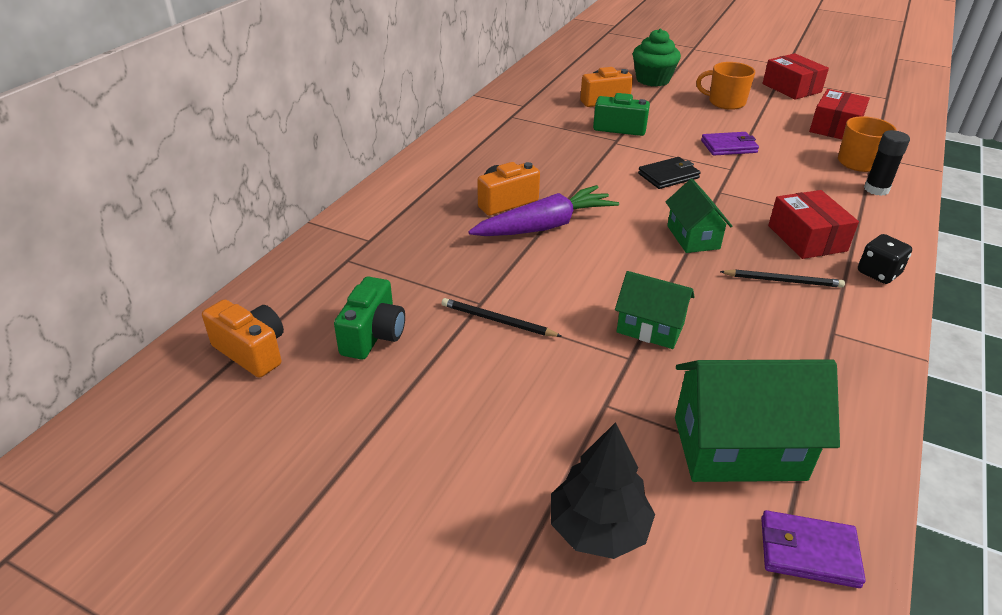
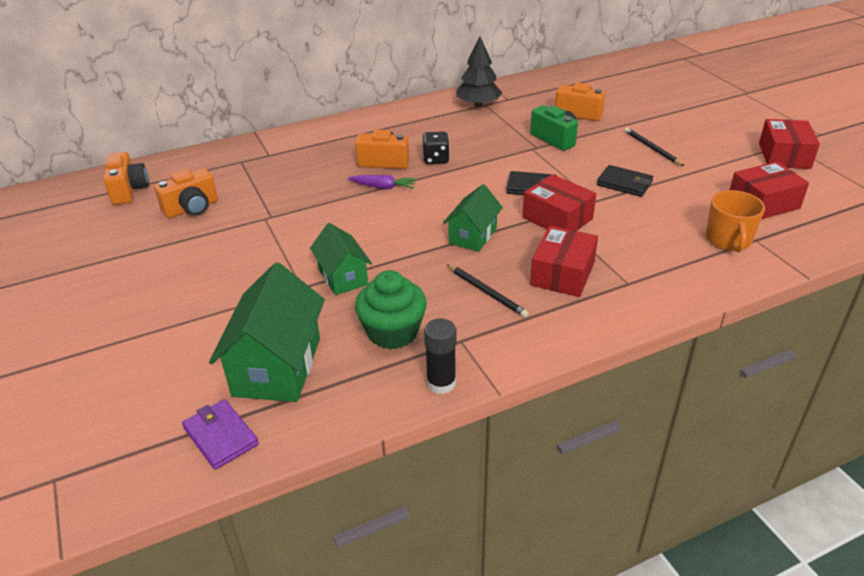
camera: 40 degrees right, 0 degrees up
(373, 335) = (192, 208): green camera -> orange camera
(497, 321) = (264, 230): black pencil -> black pencil (652, 148)
(545, 226) = (383, 187): purple carrot -> purple carrot, size x0.53
(598, 528) = (143, 358): black tree -> black tree (478, 104)
(653, 80) = (653, 109): green cupcake -> green cupcake (393, 332)
(725, 102) = (689, 148): orange mug -> none
(729, 146) = (624, 183): purple wallet -> black wallet
(729, 194) = (557, 218): none -> red box
(738, 448) = (277, 366): green house -> green house turned 60 degrees clockwise
(876, 189) = (702, 265): black glue stick -> black glue stick (441, 383)
(878, 273) = (575, 323): black dice -> black dice (436, 159)

